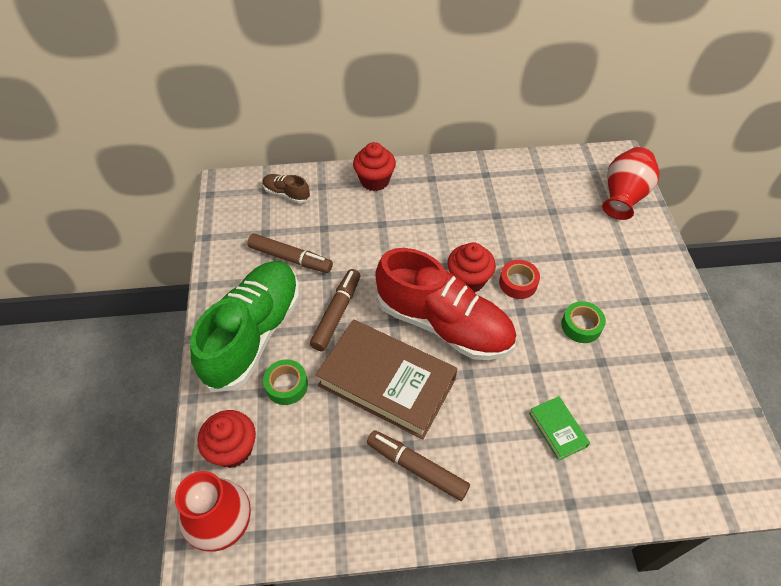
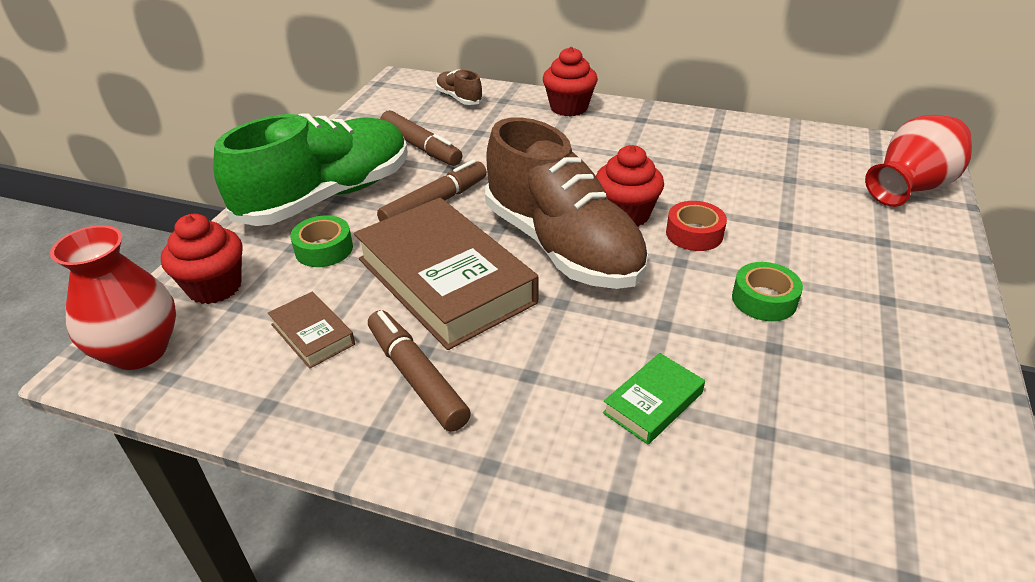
camera: 25 degrees right, 15 degrees down
(330, 461) = (312, 334): none -> brown book
(443, 324) = (562, 246): red shoe -> brown shoe
(557, 430) = (653, 403): green book -> green book turned 45 degrees clockwise

